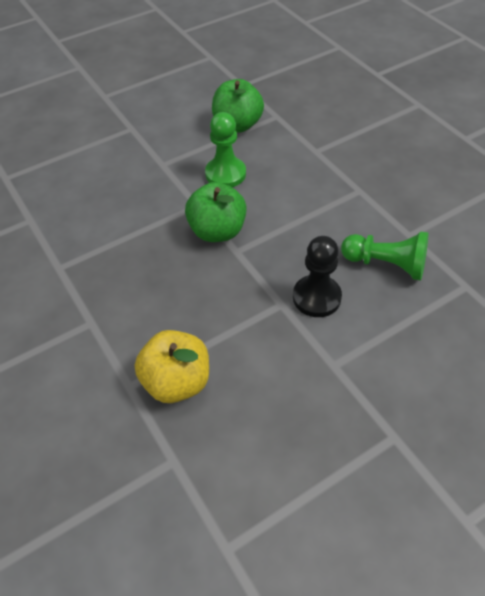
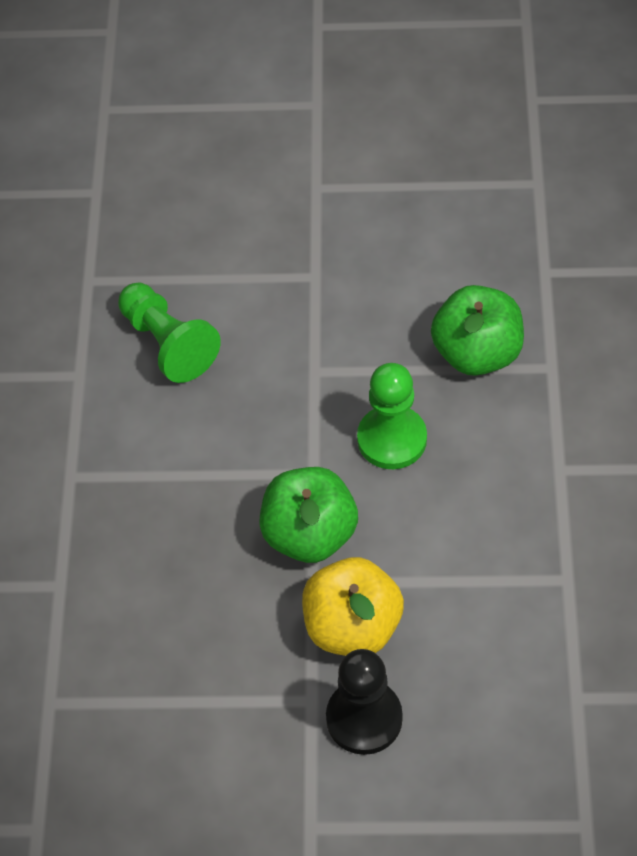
camera: 35 degrees right, 5 degrees up
(176, 382) = (106, 731): yellow apple -> yellow apple (352, 627)
(386, 264) = (500, 725): green pawn -> green pawn (168, 344)

